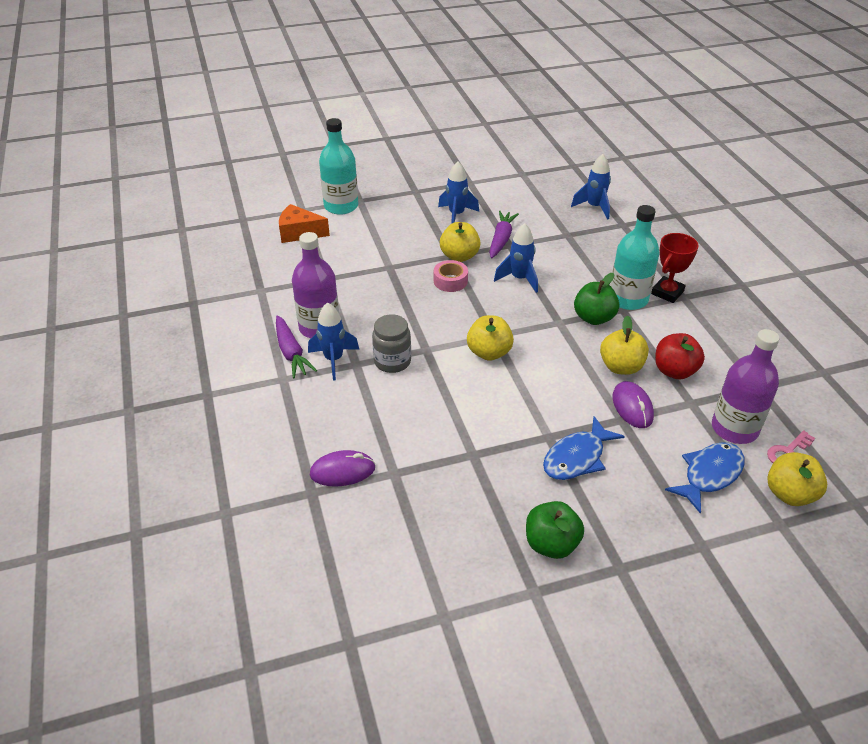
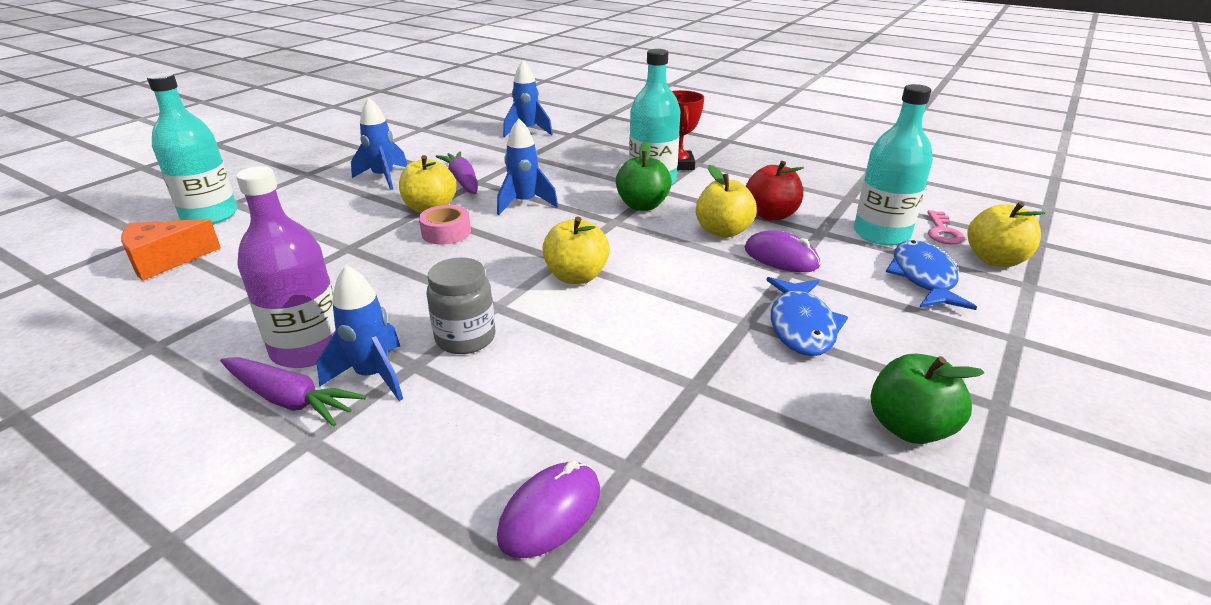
camera: 40 degrees left, 10 degrees down
(734, 428) = (881, 234): purple bottle -> turquoise bottle

